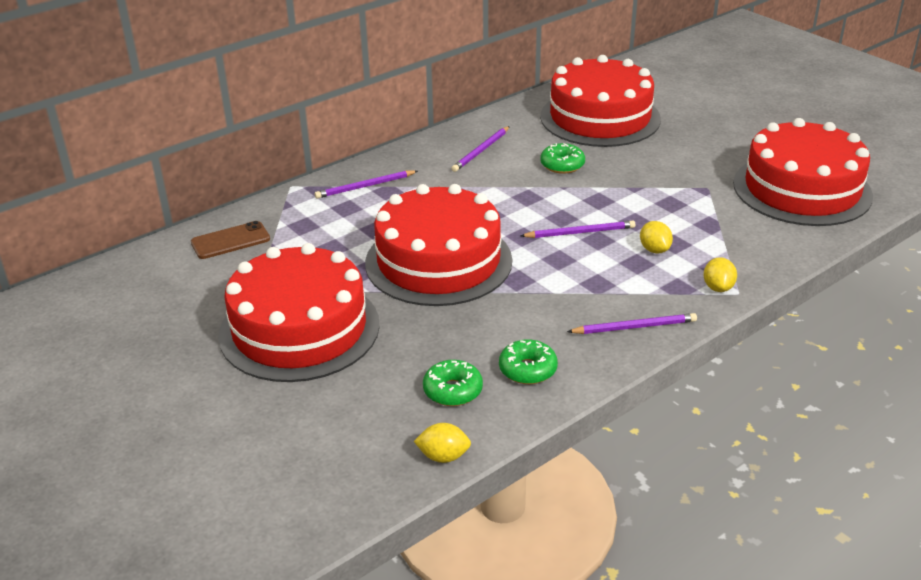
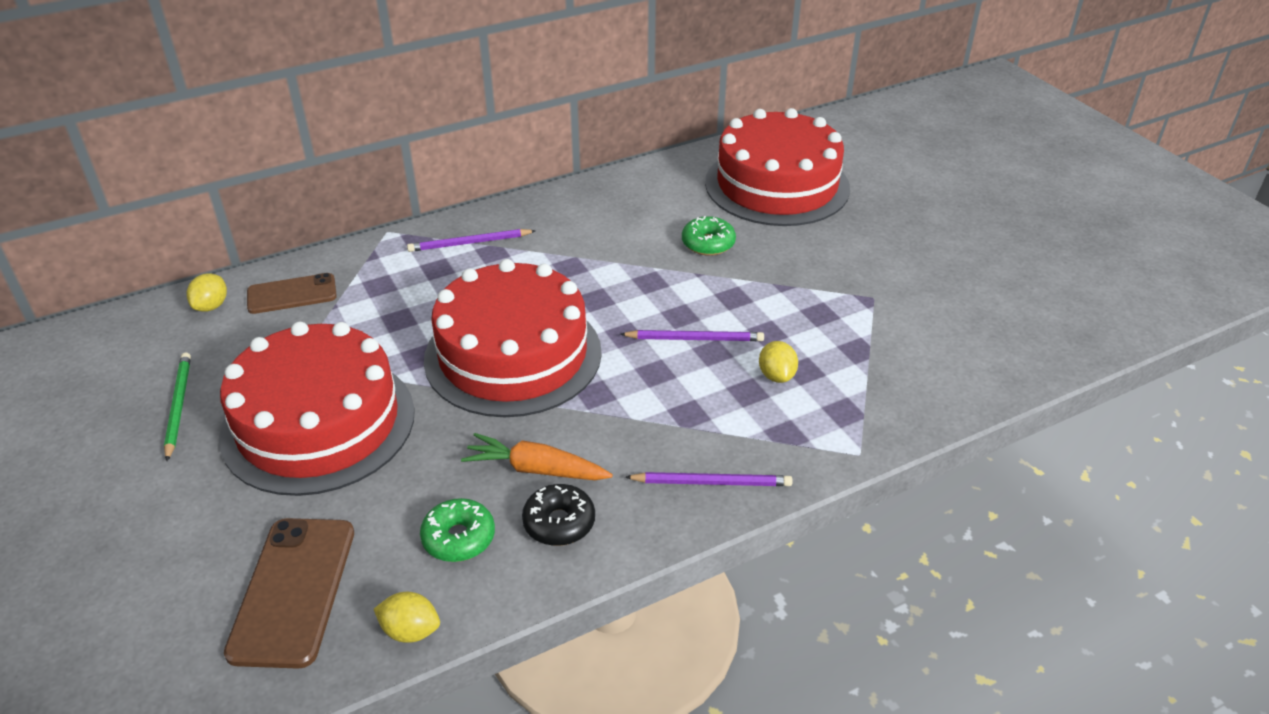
camera: 10 degrees right, 5 degrees up
(173, 332) = (178, 406): none -> green pencil
(336, 444) = (293, 591): none -> brown phone
(481, 151) = (620, 213): purple pencil -> none
(493, 337) = (536, 469): none -> orange carrot
(527, 369) = (559, 523): green donut -> black donut
(718, 287) = (836, 441): yellow lemon -> yellow lemon (211, 306)
(802, 189) = (992, 315): red cake -> none

